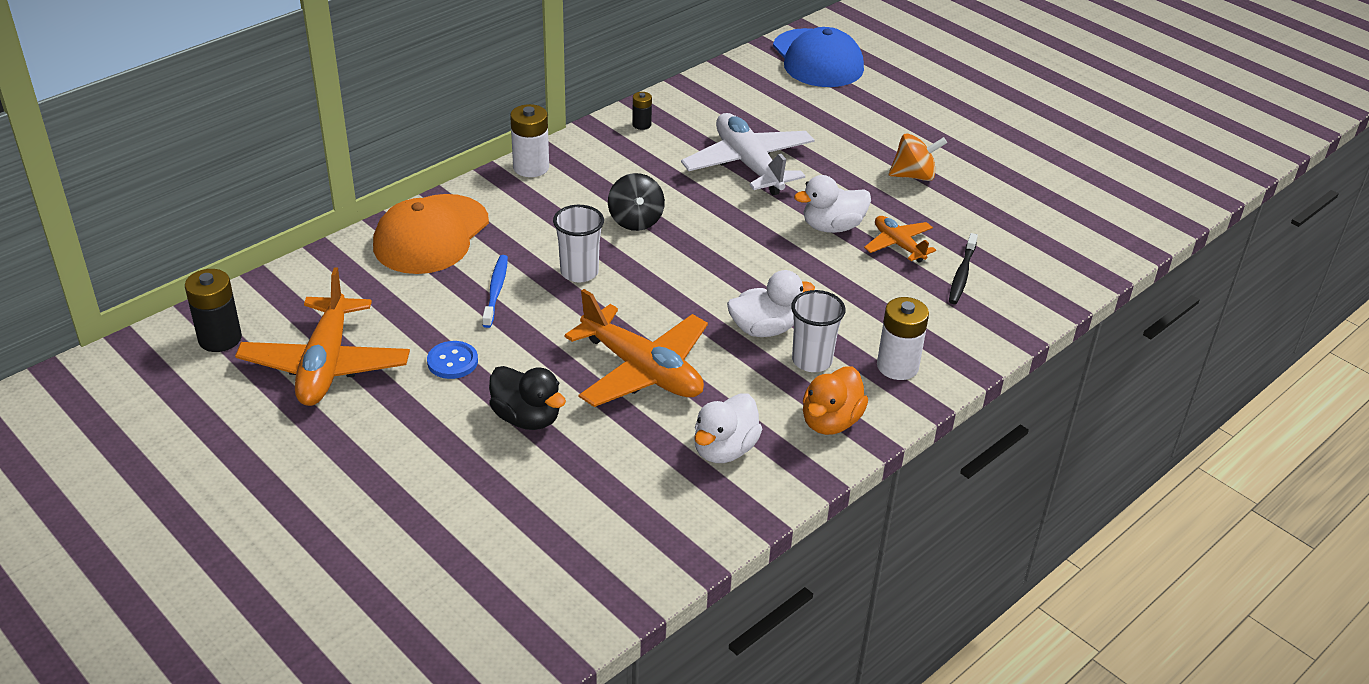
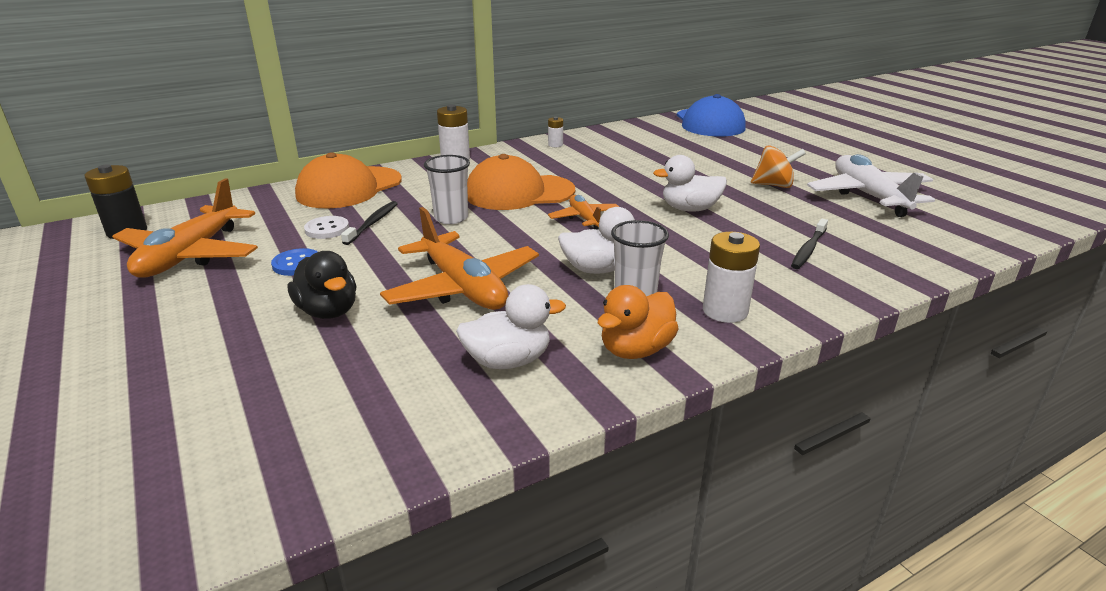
camera: 15 degrees right, 10 degrees down
(450, 306) = (327, 229): none -> white button
(496, 291) = (373, 223): blue toothbrush -> black toothbrush
(635, 220) = (519, 192): black spinning top -> orange cap
(641, 124) = (555, 145): black battery -> white battery
(724, 449) = (508, 361): white duck -> white duck turned 150 degrees counterclockwise
(748, 164) = (631, 170): white plane -> white plane (868, 196)
(898, 245) = (749, 225): orange plane -> orange plane (584, 219)

